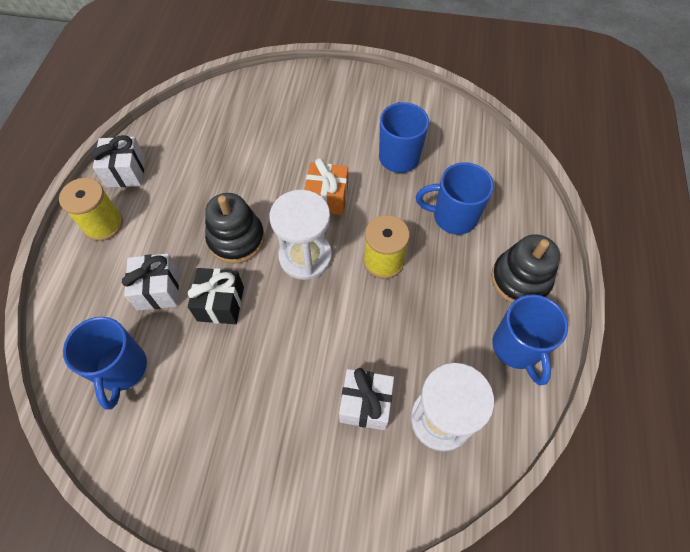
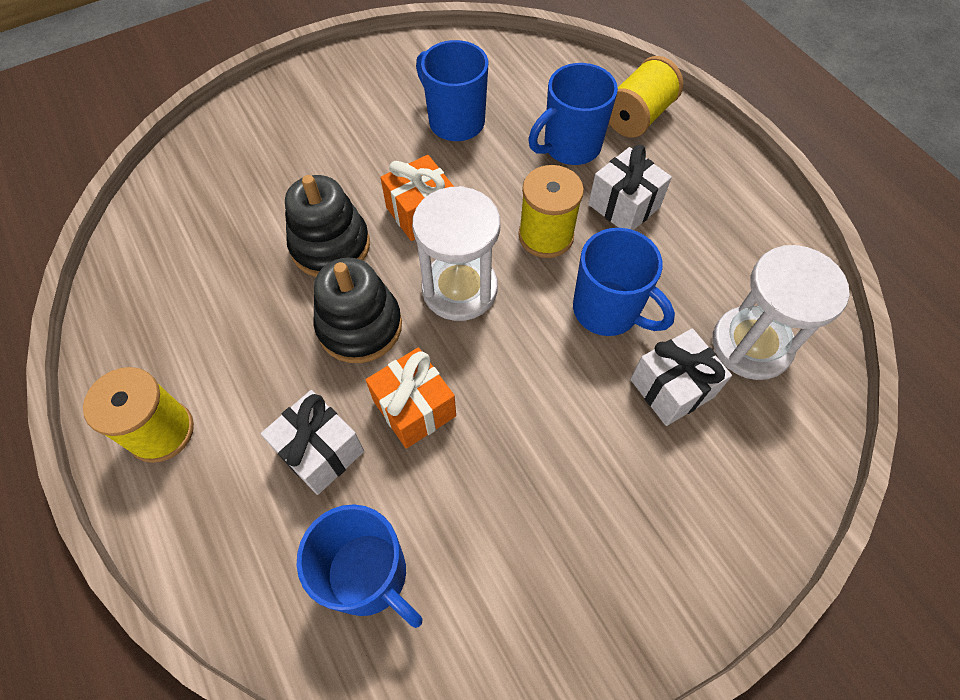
camera: 40 degrees left, 0 degrees up
(126, 172) = (128, 349): white gift -> white gift (624, 206)
(220, 303) = (414, 408): black gift -> orange gift
(517, 348) = (747, 228): blue mug -> blue mug (607, 311)
(518, 226) = (637, 116): none -> yellow spool
(520, 279) = (688, 164): black stacking toy -> black stacking toy (330, 246)

